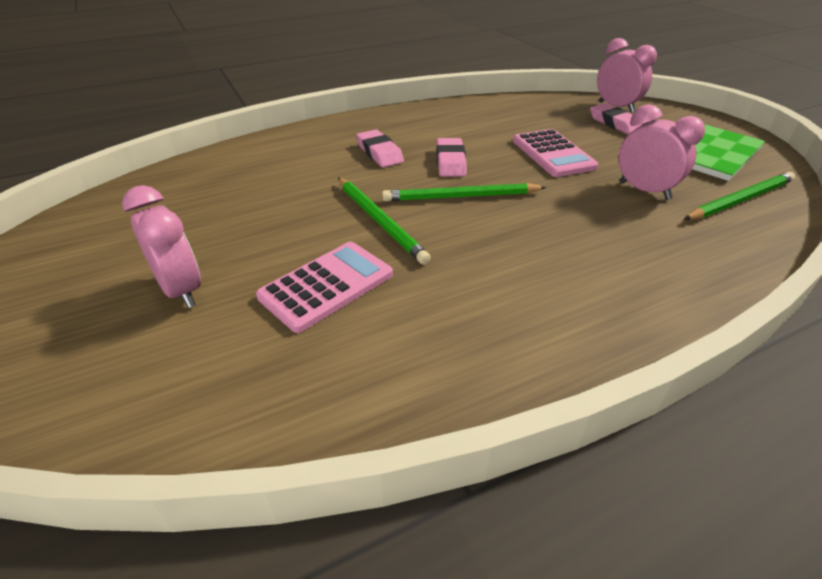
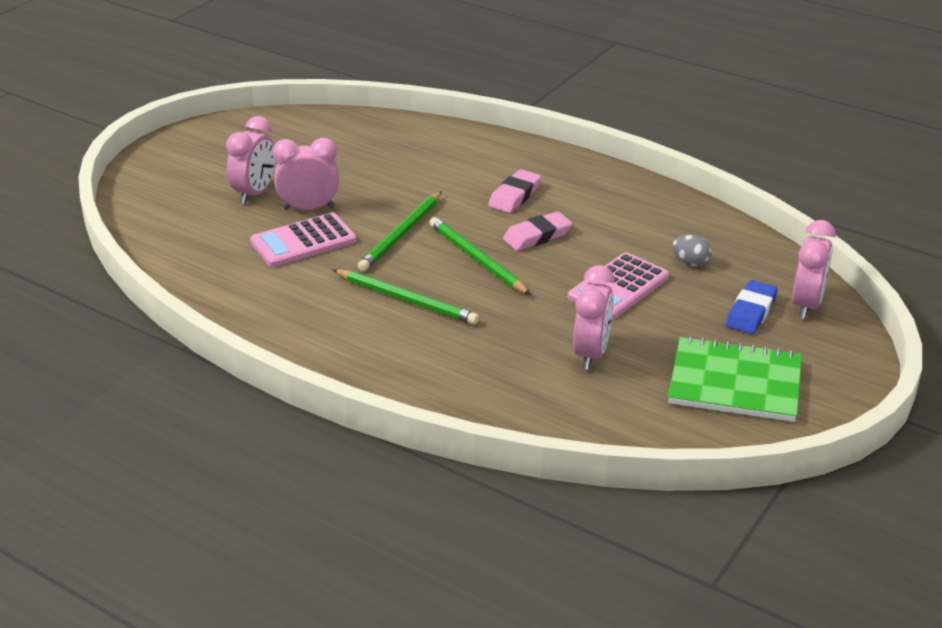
camera: 60 degrees right, 5 degrees down
(264, 261) = (309, 208): none -> pink clock
(326, 286) = (303, 241): pink calculator -> pink calculator turned 135 degrees clockwise
(538, 123) = (690, 262): none -> grey egg
(615, 123) = (751, 312): pink eraser -> blue eraser
(740, 200) = (631, 414): green pencil -> green pencil (407, 300)

